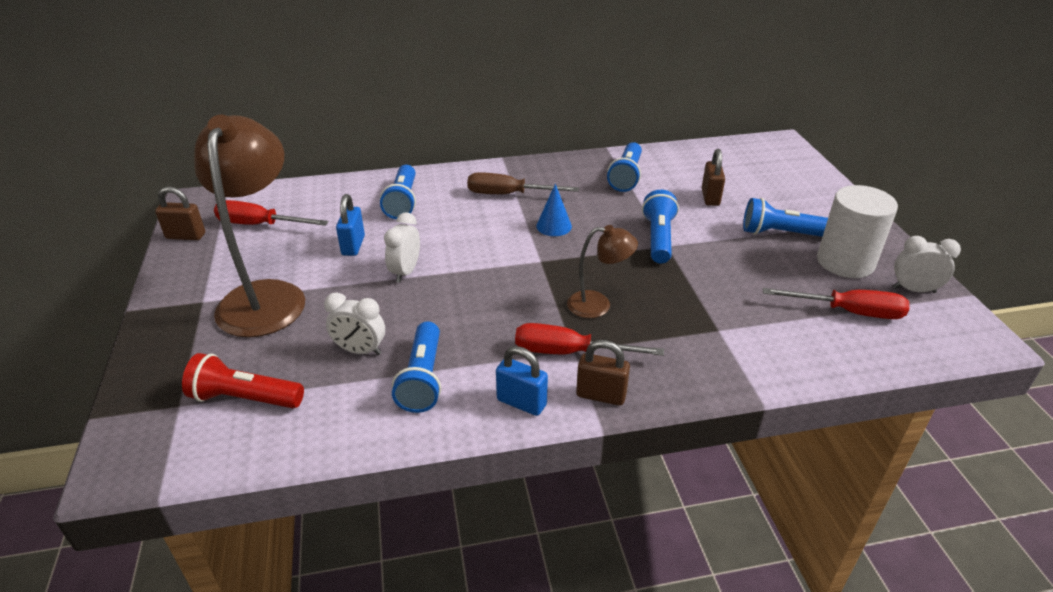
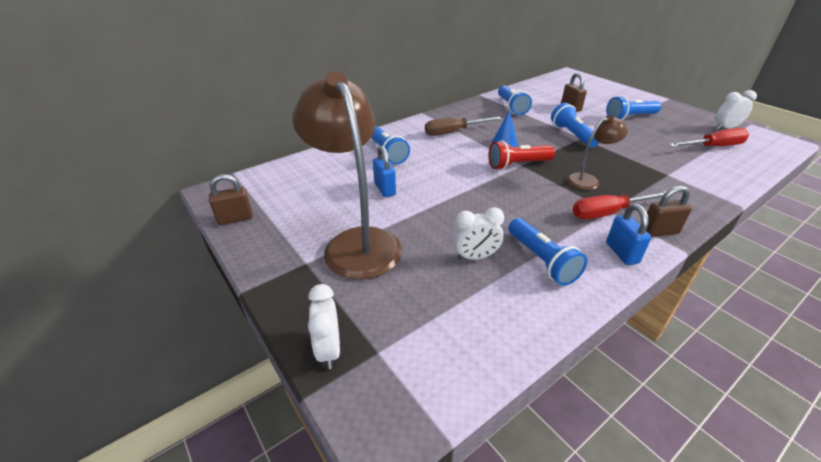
camera: 25 degrees left, 0 degrees up
(244, 398) = (428, 324): red flashlight -> red flashlight (518, 165)
(260, 225) = (293, 194): red screwdriver -> none
(405, 272) = (443, 195): white clock -> white clock (329, 349)
(521, 402) = (621, 253): blue padlock -> blue padlock turned 75 degrees clockwise
(845, 262) = (678, 123): white cylinder -> none

